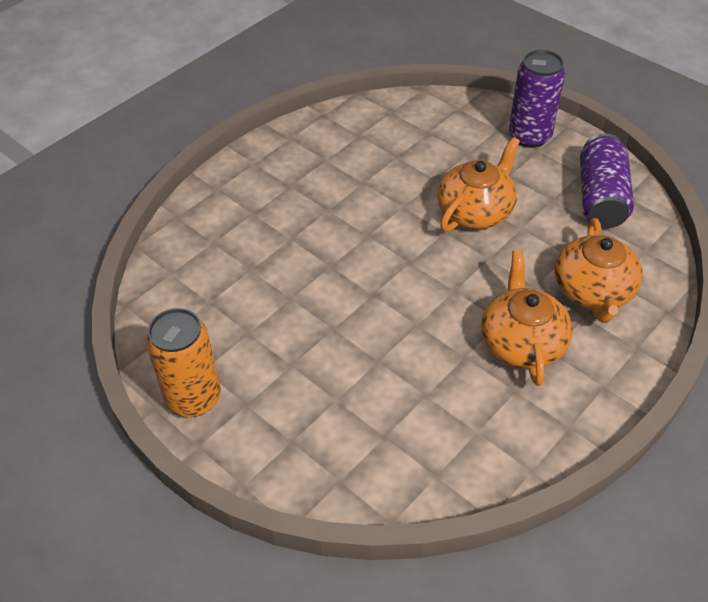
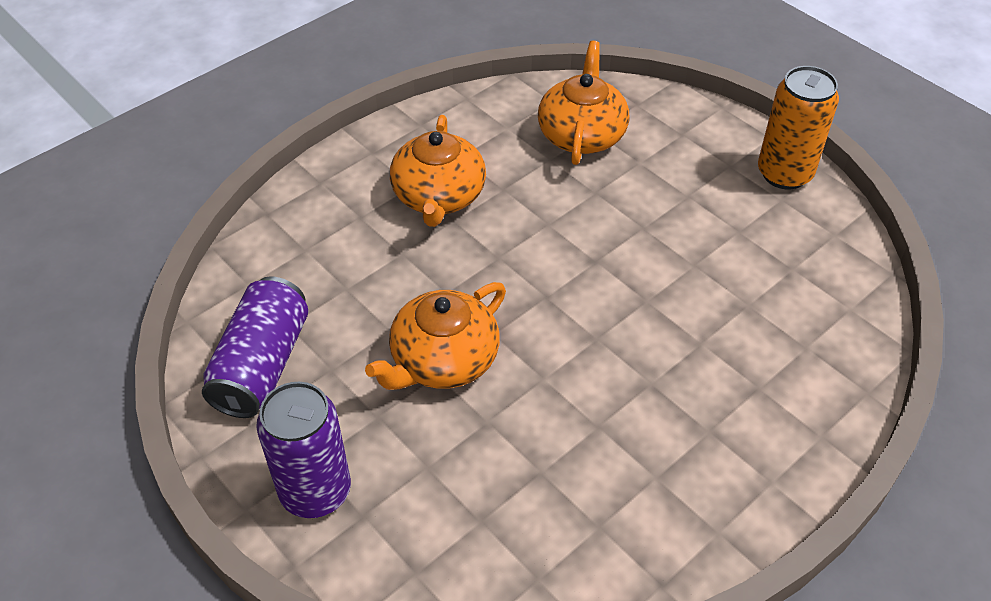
camera: 175 degrees left, 0 degrees up
(593, 291) = (337, 241): orange teapot -> orange teapot (582, 134)

